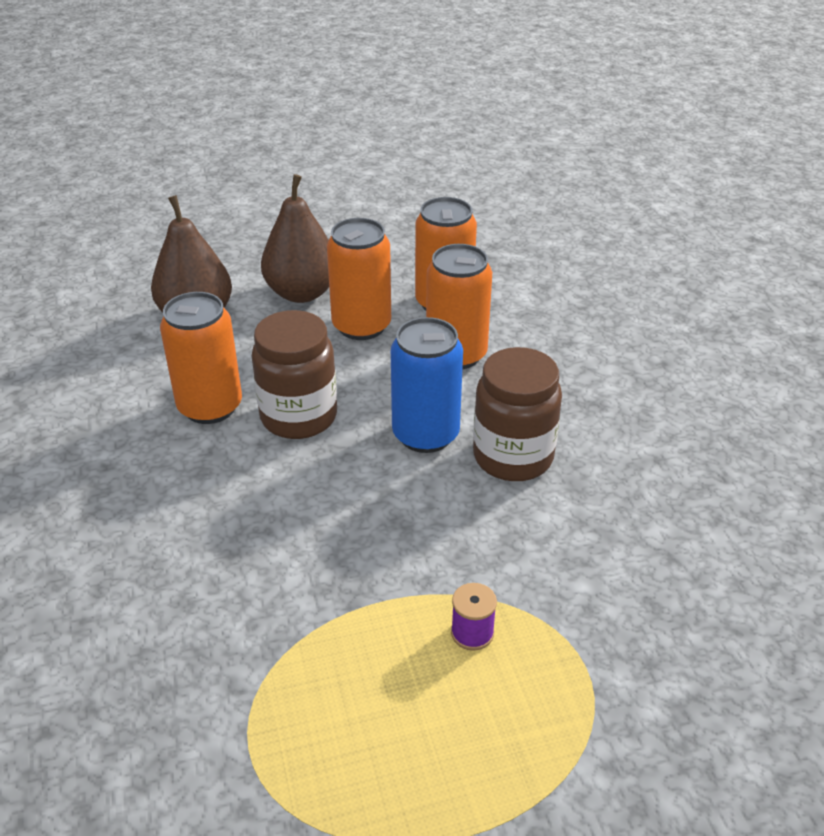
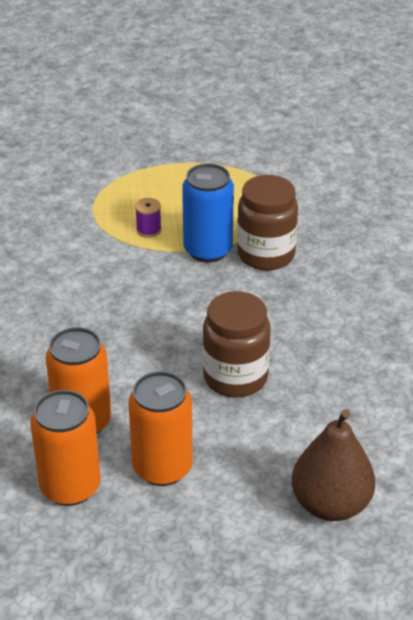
camera: 170 degrees left, 0 degrees up
(210, 407) = (310, 396): orange can -> none
(302, 293) = (217, 523): brown pear -> none
(425, 434) = (136, 350): blue can -> blue can (208, 250)
(513, 457) = (76, 324): brown jar -> brown jar (266, 255)

